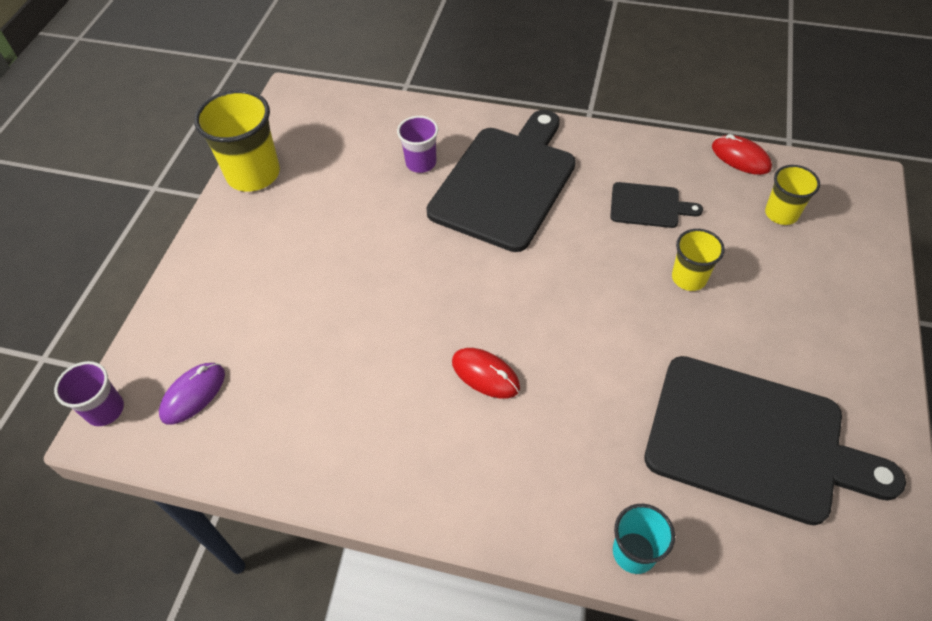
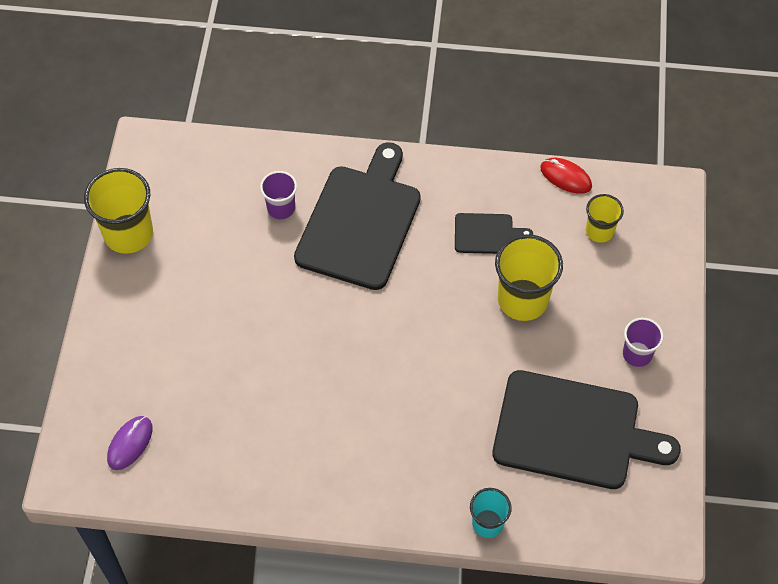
camera: 10 degrees left, 5 degrees up
(105, 410) = (61, 464): purple cup -> purple cup (637, 354)
(485, 374) = (364, 401): red mouse -> none
(689, 278) = (522, 300): yellow cup -> yellow cup, size x1.74

